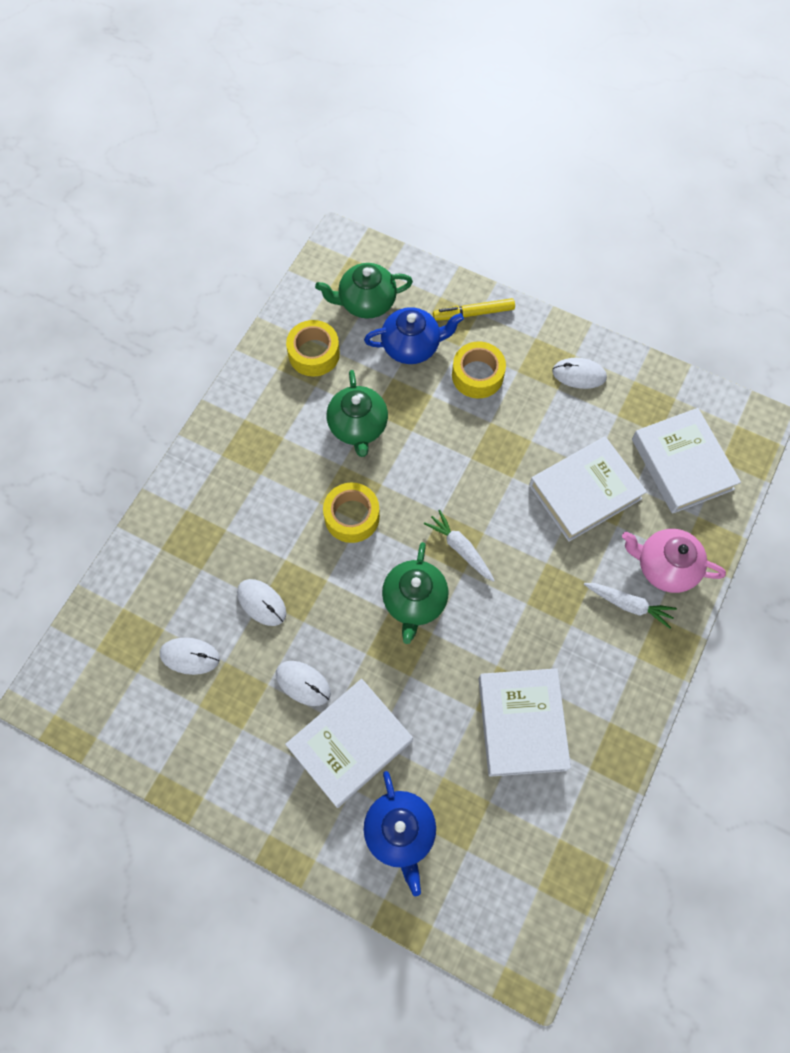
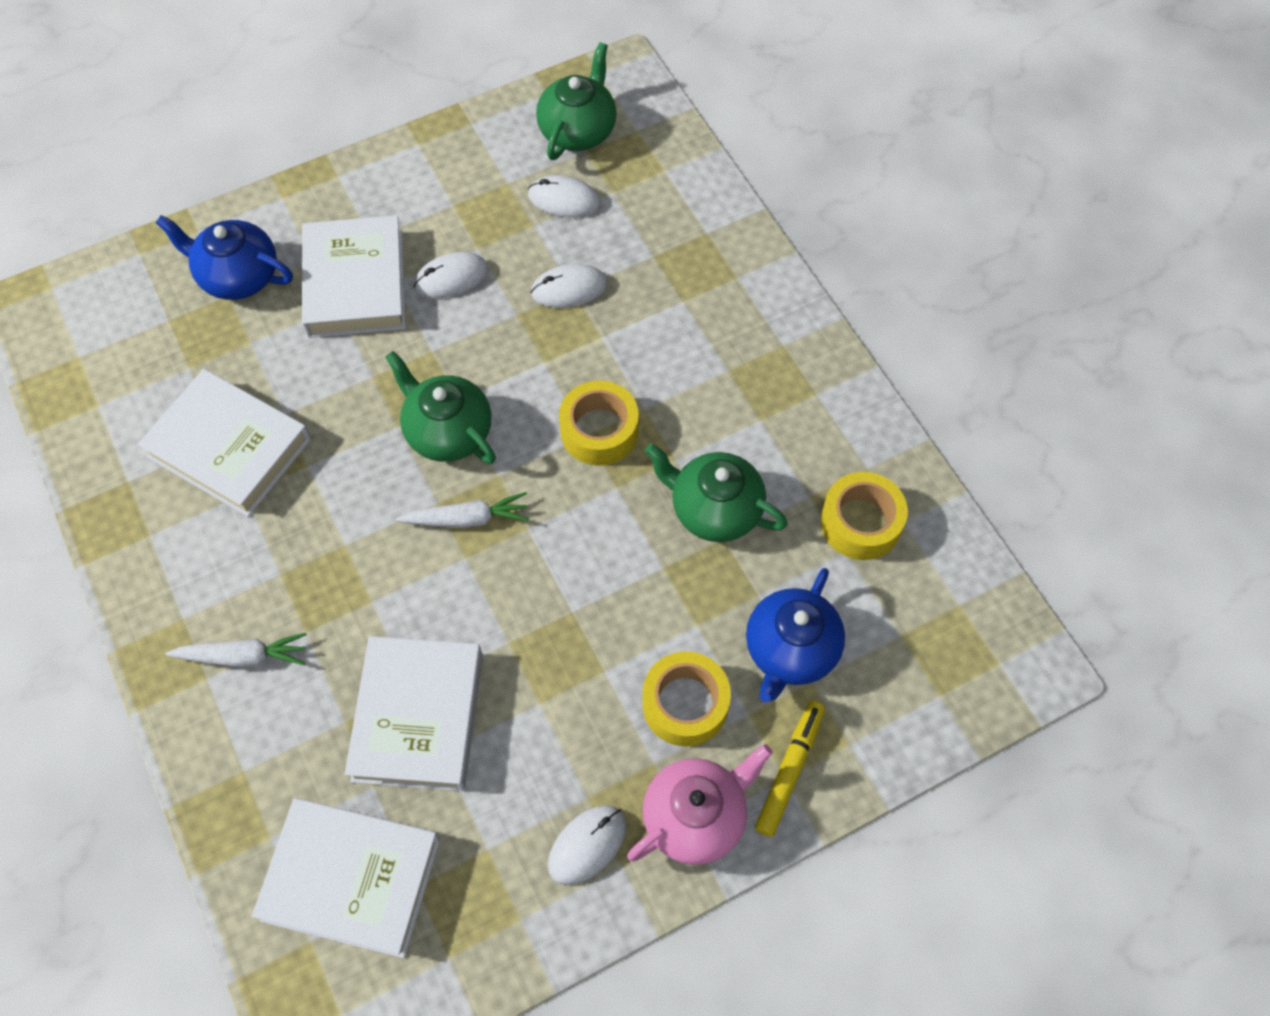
camera: 125 degrees right, 5 degrees down
(190, 656) = (564, 199): white mouse -> white mouse turned 60 degrees clockwise
(366, 302) = (903, 637): green teapot -> green teapot (578, 130)
(629, 605) = (243, 656): white carrot -> white carrot turned 150 degrees counterclockwise
(664, 566) = (248, 737): pink teapot -> pink teapot (696, 816)

